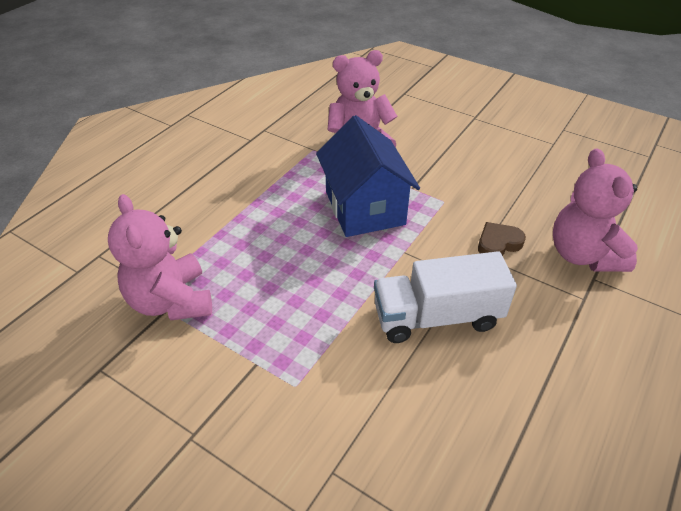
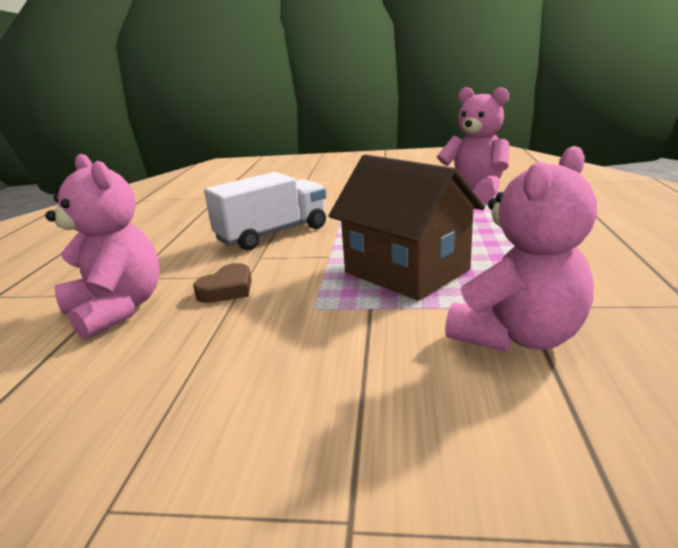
camera: 155 degrees right, 20 degrees down
(364, 208) = (406, 271): blue house -> brown house

